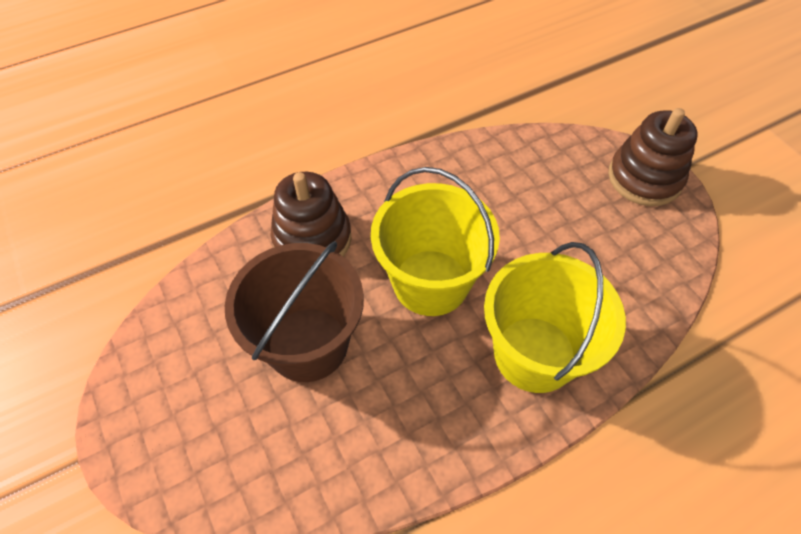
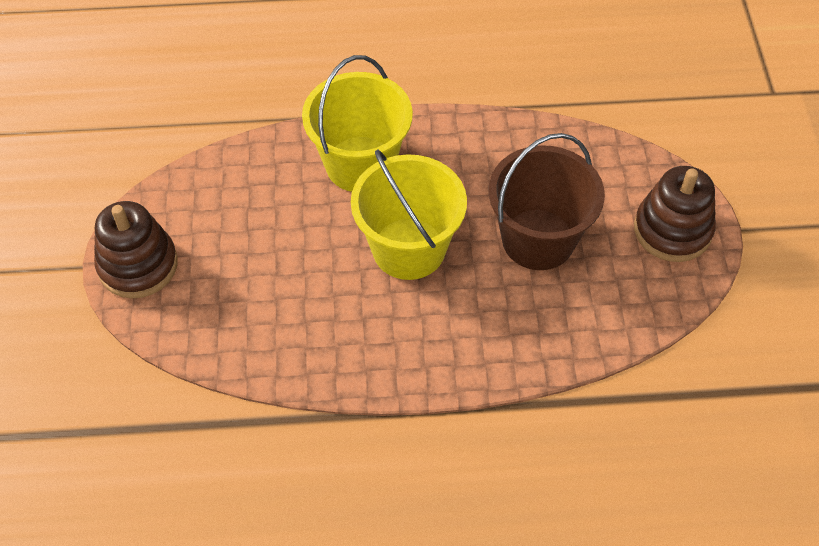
camera: 155 degrees left, 0 degrees up
(312, 239) = (498, 332): brown stacking toy -> brown stacking toy (672, 230)

